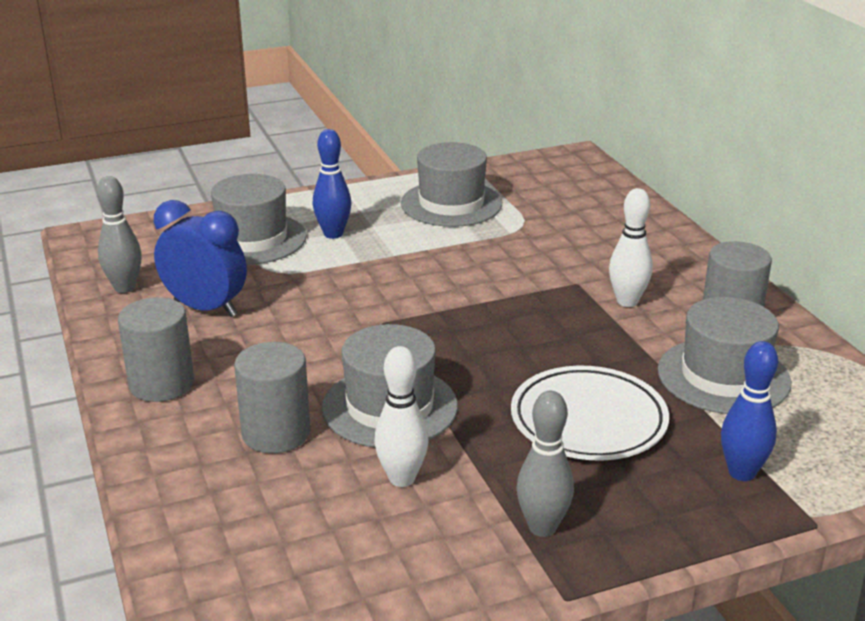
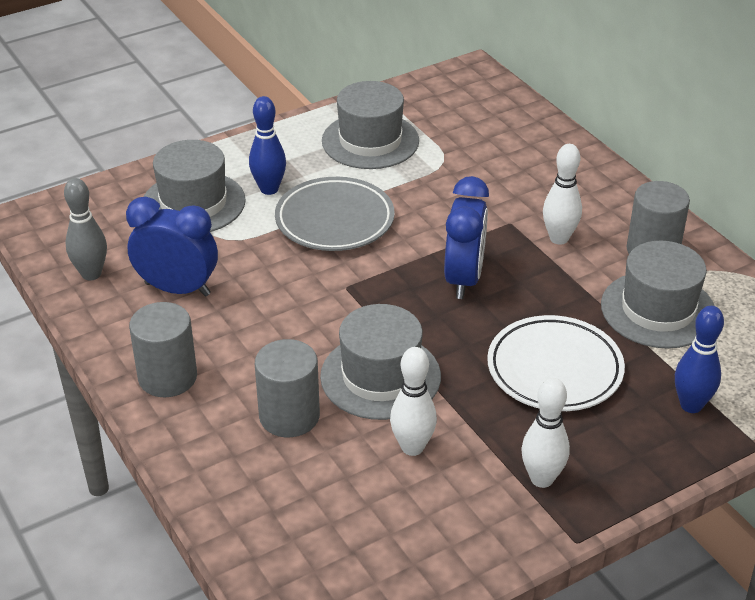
camera: 10 degrees left, 10 degrees up
(391, 265) = (334, 220): none -> grey plate
(511, 328) = (464, 279): none -> blue clock
(542, 527) = (541, 479): grey bowling pin -> white bowling pin

